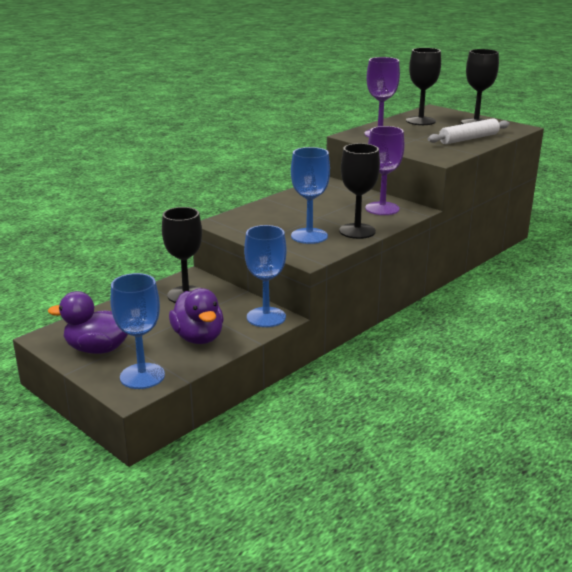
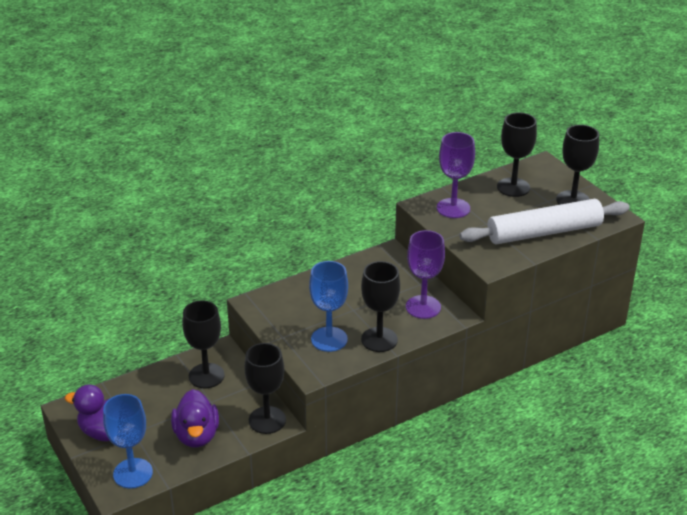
camera: 15 degrees right, 10 degrees up
(266, 317) = (267, 420): blue goblet -> black goblet
(468, 139) = (544, 232): white rolling pin -> white rolling pin, size x1.55

